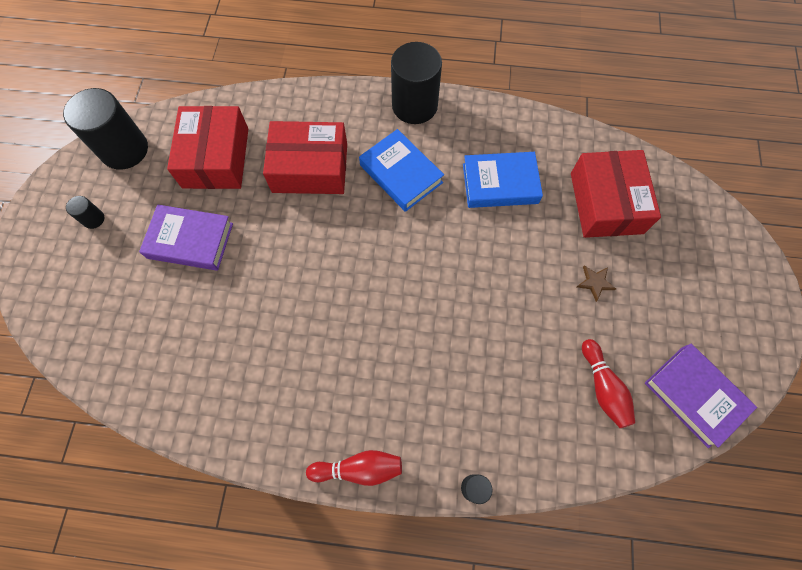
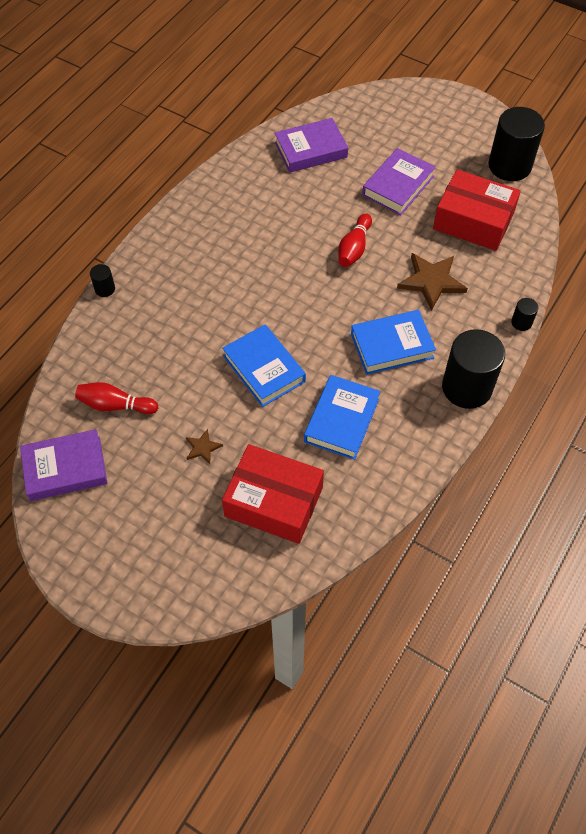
camera: 115 degrees right, 10 degrees down
(93, 219) = (448, 135): black cylinder -> black cylinder (521, 322)
(162, 354) = (311, 150): none -> purple book
(310, 168) = (431, 282): red box -> brown star
(359, 468) = (162, 230): red bowling pin -> red bowling pin (354, 248)
(484, 269) = (264, 369): none -> blue book

